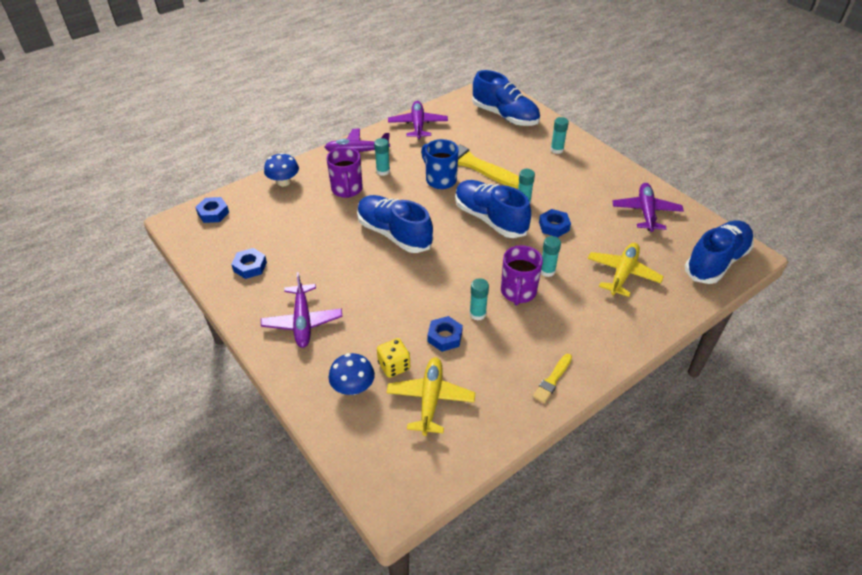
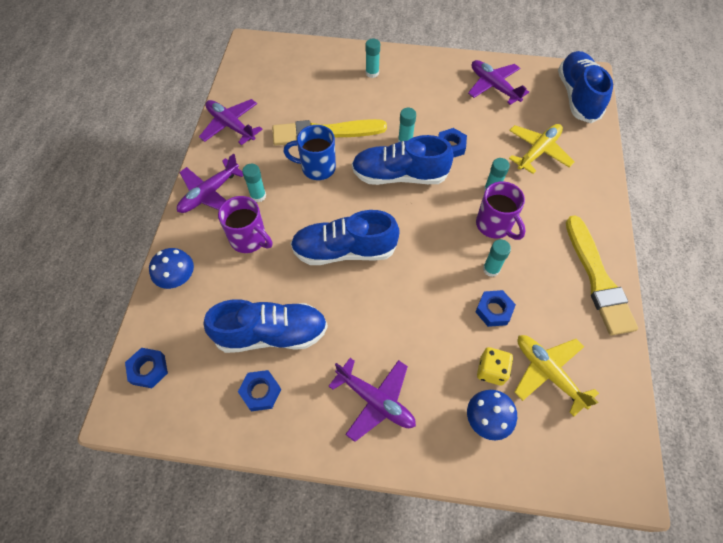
camera: 45 degrees left, 15 degrees up
(505, 116) = (294, 66): blue shoe -> blue shoe (271, 334)
(552, 380) = (597, 278): yellow brush -> yellow brush, size x2.11
(623, 273) = (538, 151): yellow plane -> yellow plane turned 60 degrees clockwise

